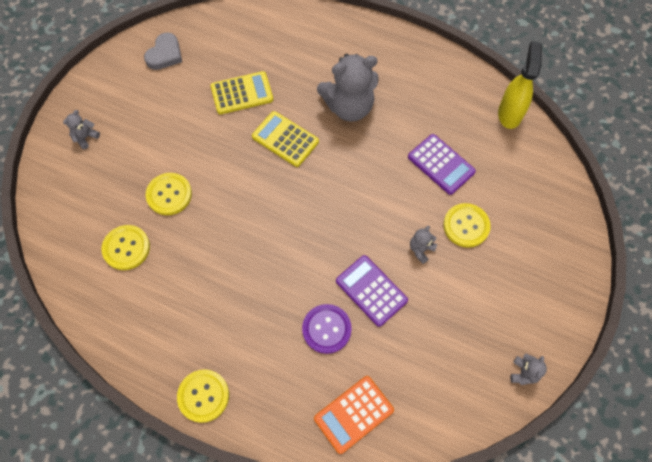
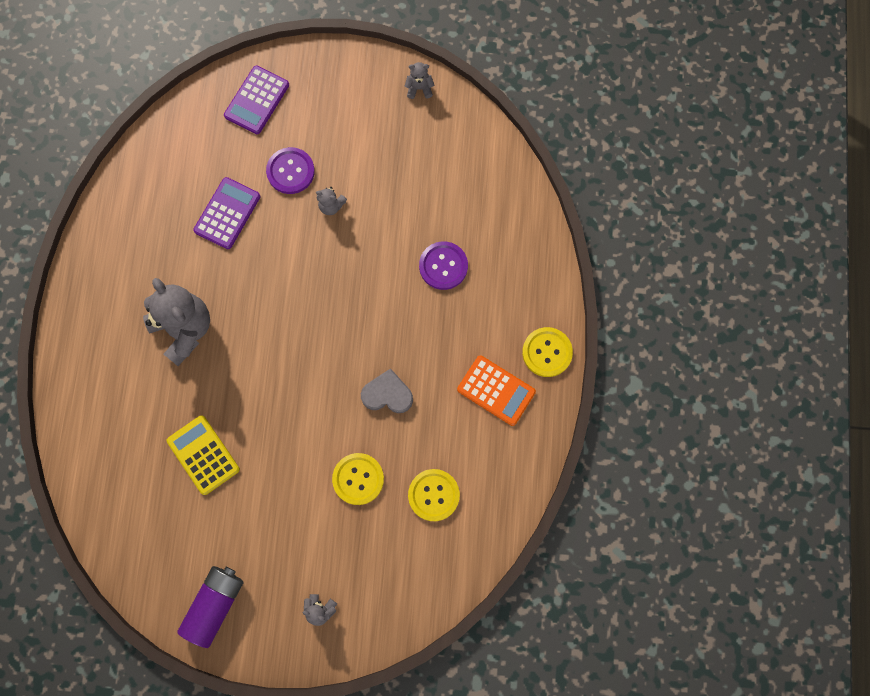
camera: 110 degrees left, 10 degrees up
(128, 72) = (215, 605): none -> purple battery
(165, 54) = (175, 572): grey heart -> grey heart (387, 394)
(285, 139) = (248, 383): yellow calculator -> none
(353, 414) = (510, 217): orange calculator -> orange calculator (496, 390)
(371, 290) = (390, 238): purple calculator -> purple calculator (257, 100)
(466, 226) = (290, 171): yellow button -> purple button
(509, 113) = (141, 162): yellow spray bottle -> none

